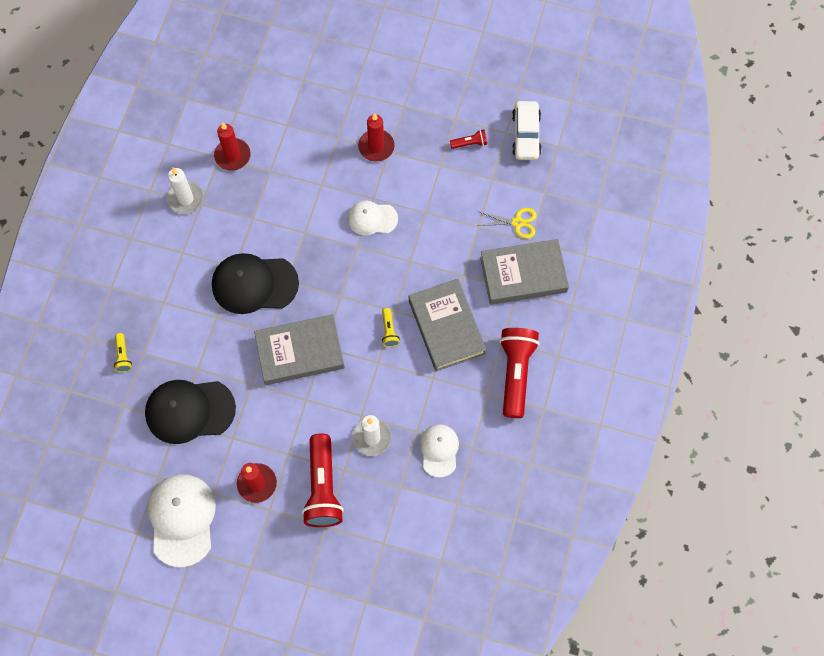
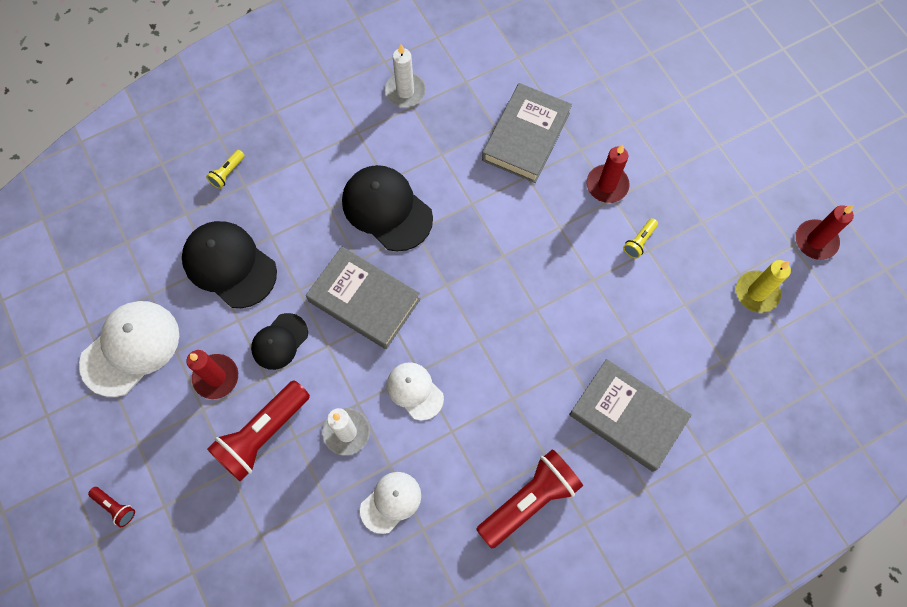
camera: 45 degrees right, 0 degrees up
(232, 155) = (478, 89): red candle -> red candle (815, 241)
(273, 425) = (279, 341): none -> black cap
(372, 218) = (540, 243): white cap -> white cap (414, 391)
(389, 331) = (456, 353): yellow flashlight -> yellow flashlight (639, 241)
(446, 327) = (509, 398): grey book -> grey book (526, 136)
(470, 143) = (695, 255): red flashlight -> red flashlight (115, 507)
(517, 222) = (669, 364): yellow scissors -> none
(526, 135) = (756, 292): white car -> yellow candle

